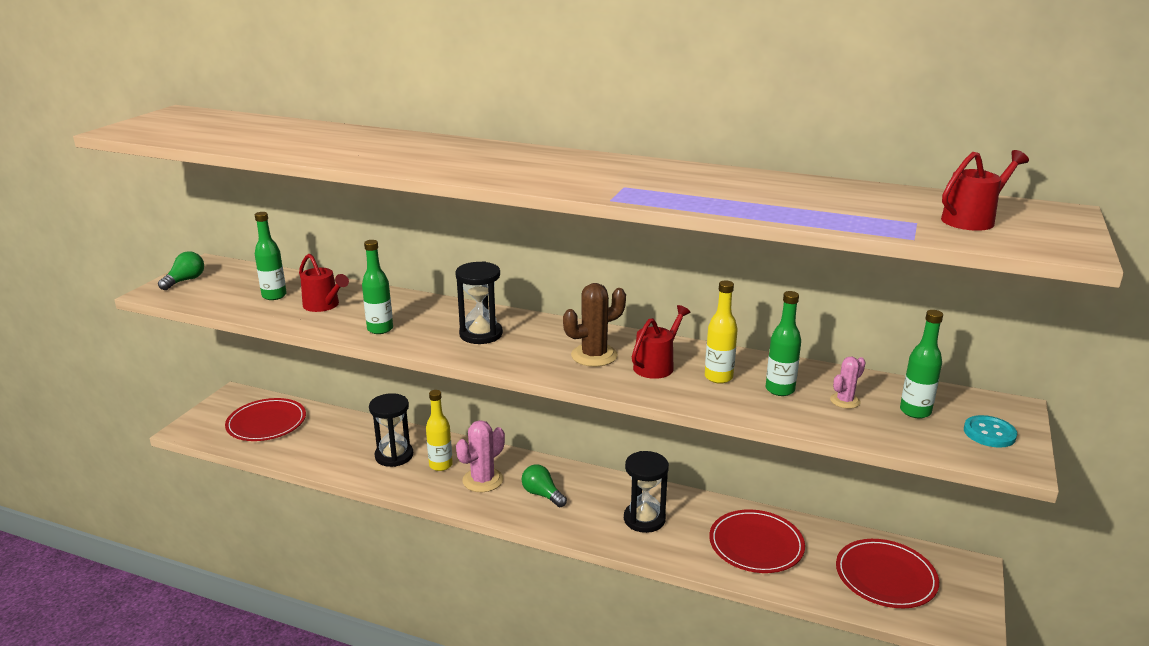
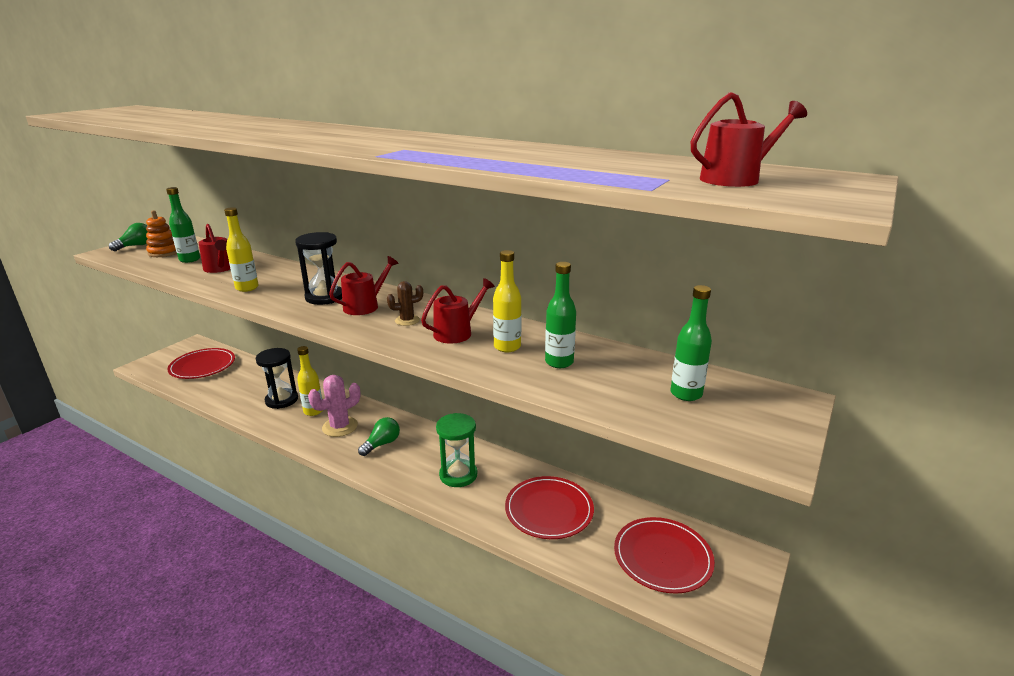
camera: 10 degrees right, 0 degrees up
(232, 288) = (164, 252): none -> orange stacking toy
(380, 329) = (247, 288): green bottle -> yellow bottle
(535, 341) = (365, 306): none -> red watering can
(542, 494) = (382, 444): green light bulb -> green light bulb turned 75 degrees clockwise
(594, 355) = (407, 320): brown cactus -> brown cactus, size x0.58
(644, 519) = (458, 475): black hourglass -> green hourglass
(845, 401) = (618, 378): pink cactus -> none
(989, 433) = (757, 423): turquoise button -> none

